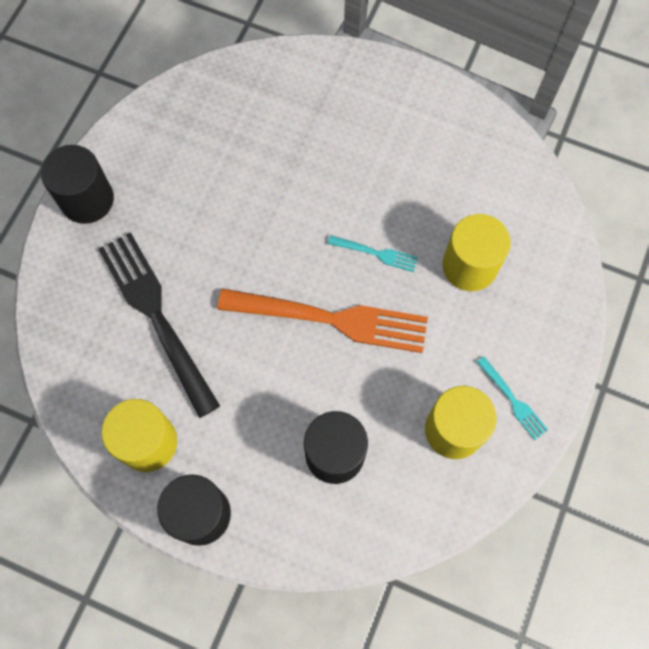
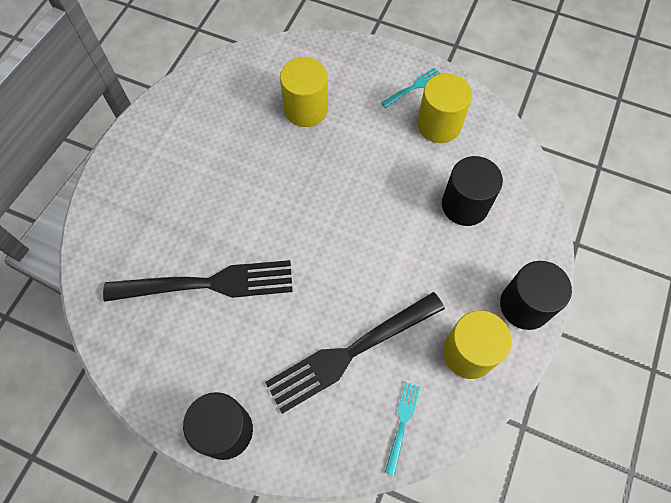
camera: 90 degrees left, 5 degrees down
(240, 173) = (208, 283): none -> black fork
(331, 319) = (352, 207): orange fork -> none
(376, 253) = (293, 173): turquoise fork -> turquoise fork (402, 423)

